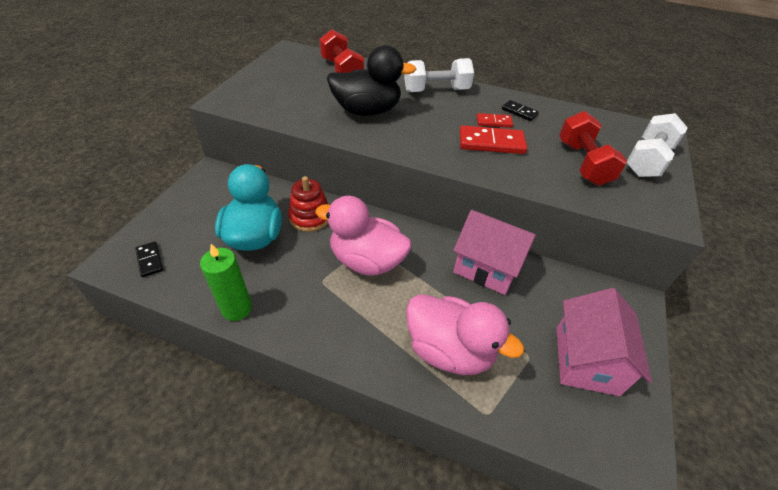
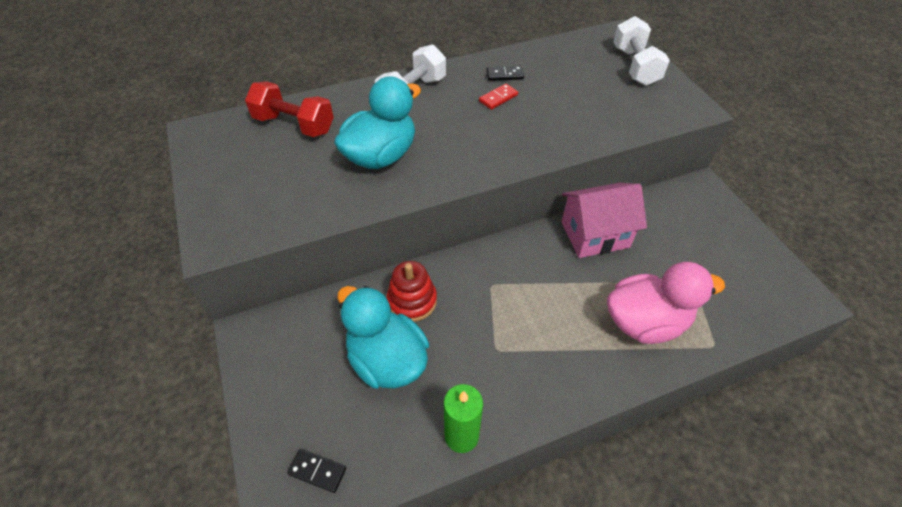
camera: 40 degrees left, 5 degrees up
(366, 261) = (508, 301): pink duck -> none
(367, 111) = (381, 156): black duck -> turquoise duck
(491, 143) = (521, 121): red domino -> none
(583, 163) = (601, 97): red dumbbell -> none
(586, 360) = (721, 255): pink house -> none

